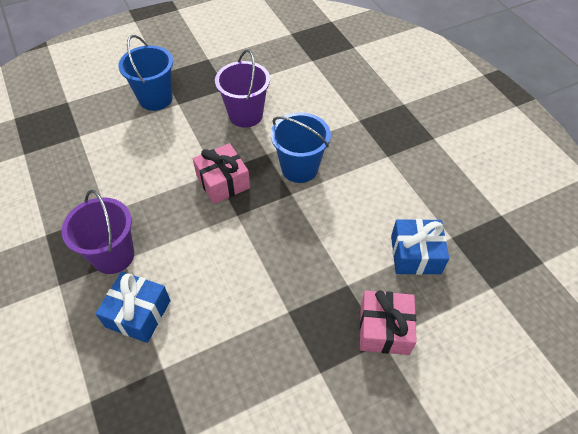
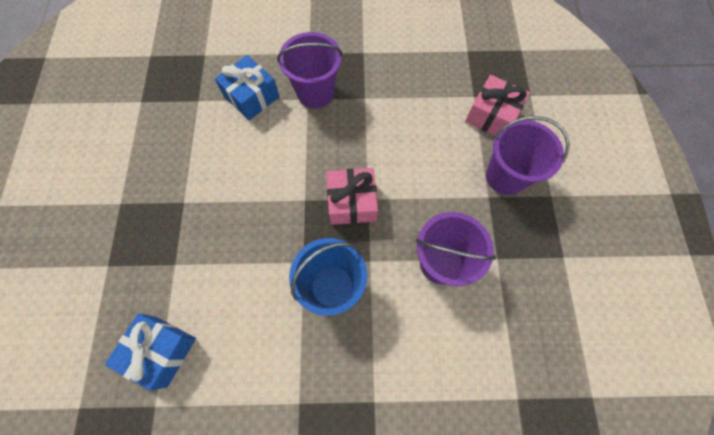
camera: 115 degrees right, 15 degrees up
(155, 99) = (505, 176): blue bucket -> purple bucket
(384, 329) = (115, 273): pink gift -> pink gift (492, 115)

